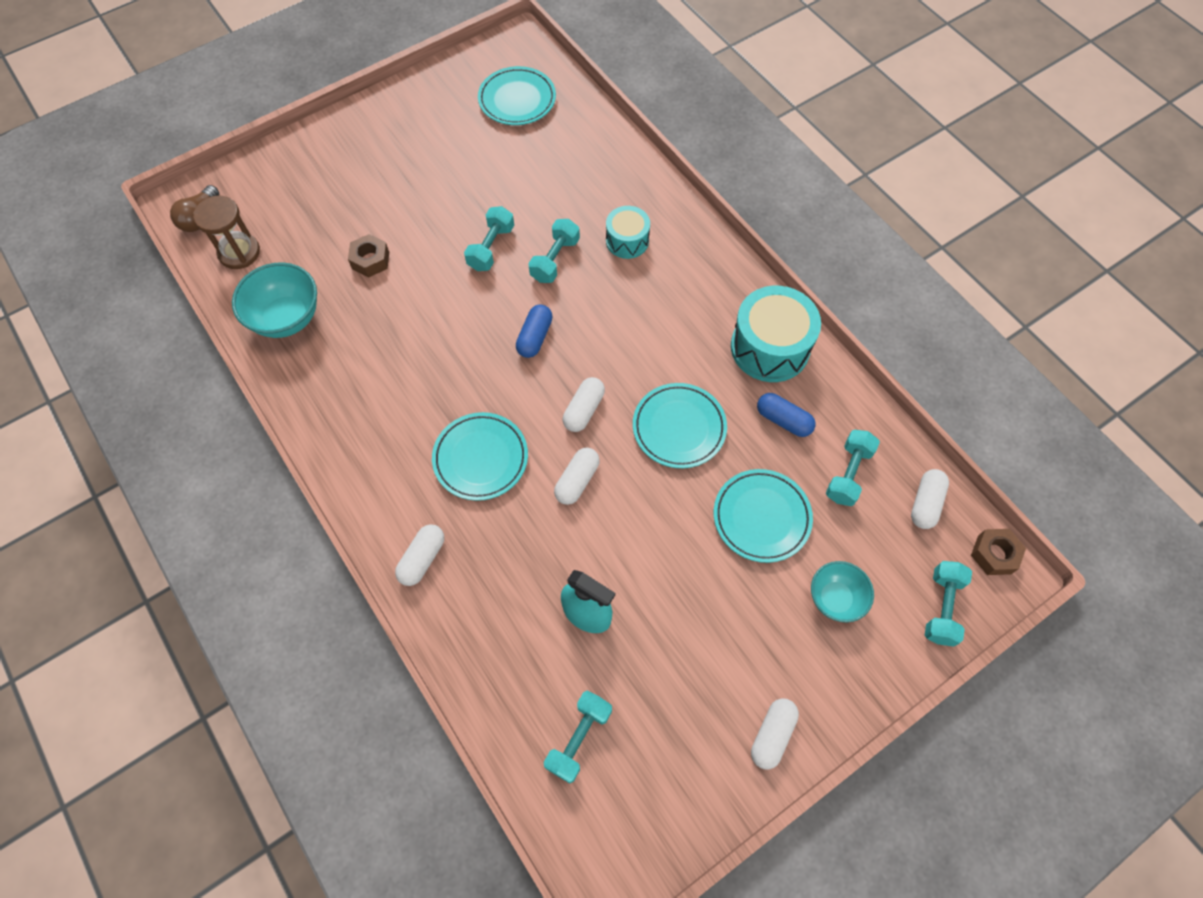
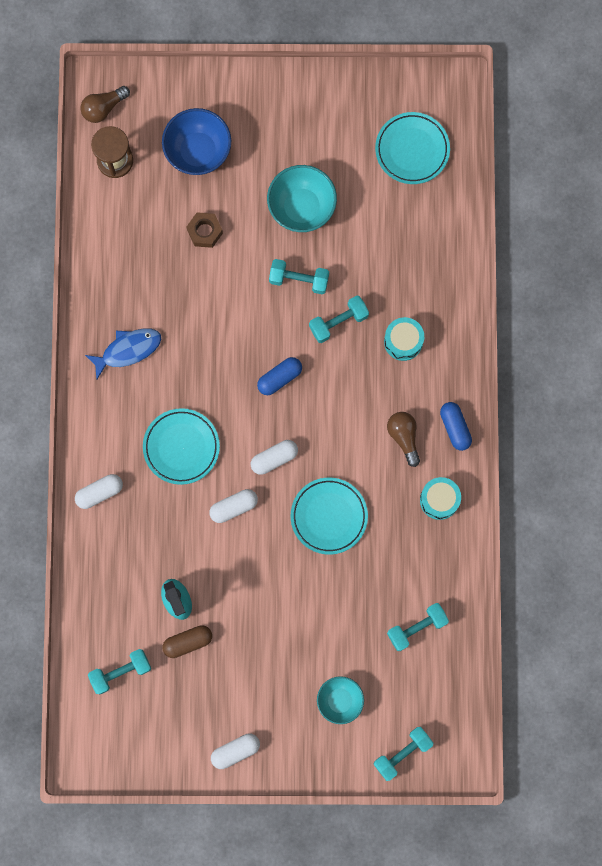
camera: 35 degrees right, 15 degrees up
(287, 318) = (117, 243): turquoise bowl -> turquoise bowl (301, 207)
(319, 202) = (198, 151): none -> blue bowl
(361, 404) = (128, 350): none -> blue fish
(491, 248) = (299, 280): turquoise dumbbell -> turquoise dumbbell turned 45 degrees clockwise
(630, 651) = (187, 642): none -> brown capsule
(692, 315) = (404, 437): none -> brown light bulb
(761, 517) = (335, 616): turquoise plate -> none
(770, 347) = (439, 500): turquoise drum -> turquoise drum, size x0.58
(783, 420) = (404, 560): blue capsule -> blue capsule (455, 428)
(925, 503) = (451, 683): white capsule -> none
(994, 554) = (466, 746): brown nut -> none

